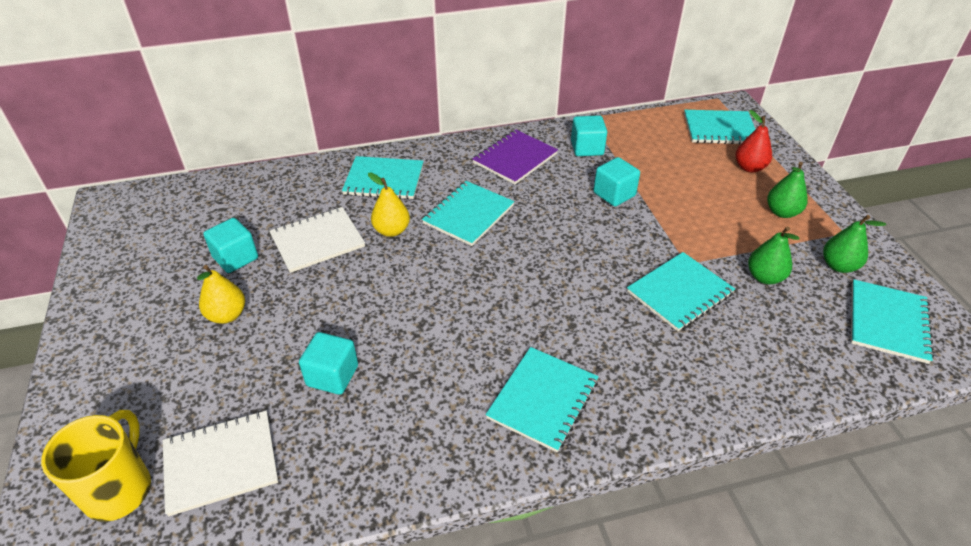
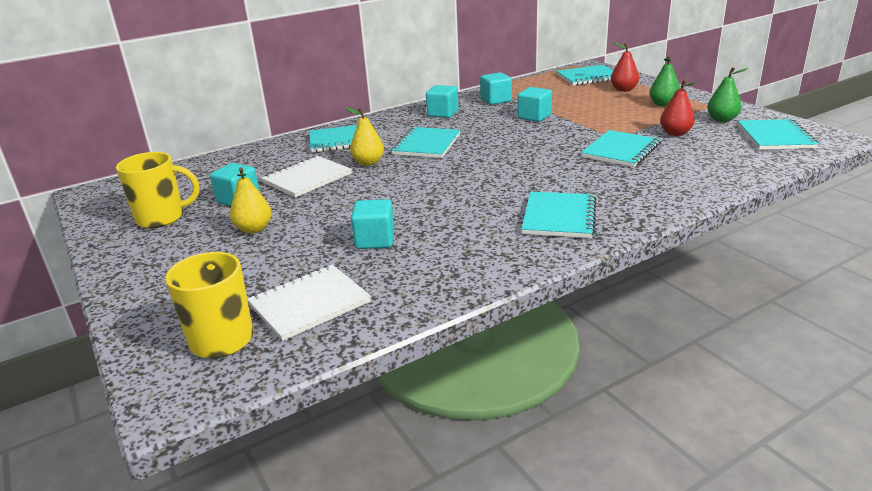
camera: 15 degrees left, 15 degrees down
(153, 267) = (162, 218): none -> yellow mug
(515, 158) = (443, 113): purple notebook -> turquoise cube
(764, 277) = (675, 133): green pear -> red pear

